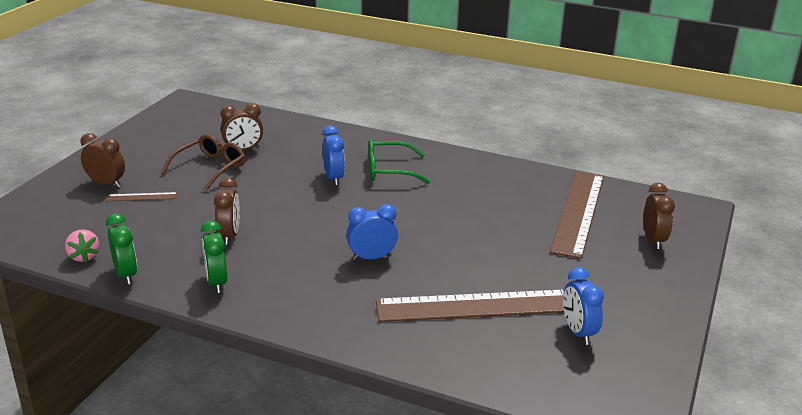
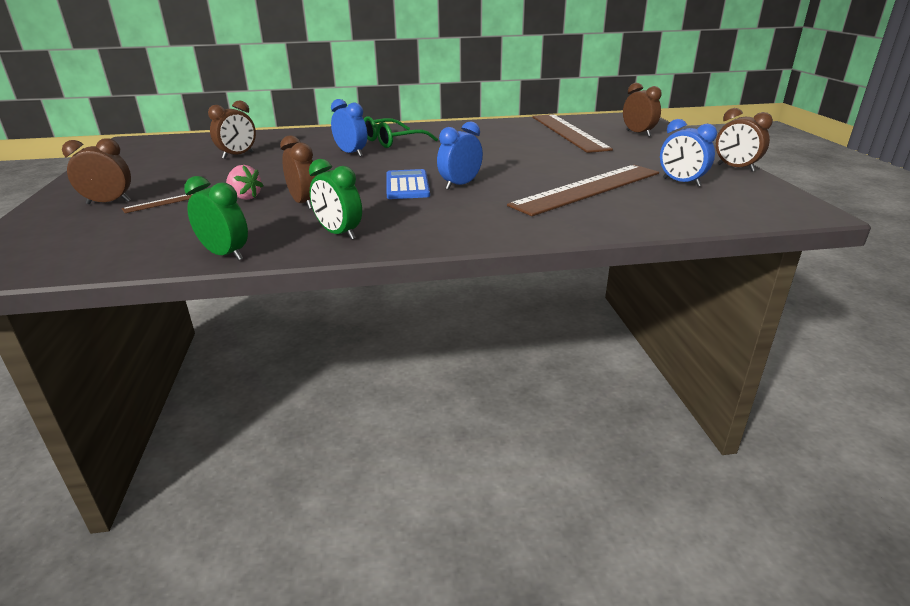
camera: 30 degrees left, 0 degrees up
(84, 256) = (151, 255): pink strawberry -> pink strawberry (245, 197)
(210, 168) = (219, 171): brown glasses -> none
(328, 242) = (407, 185): none -> blue calculator
(672, 334) = (735, 168): none -> brown clock

